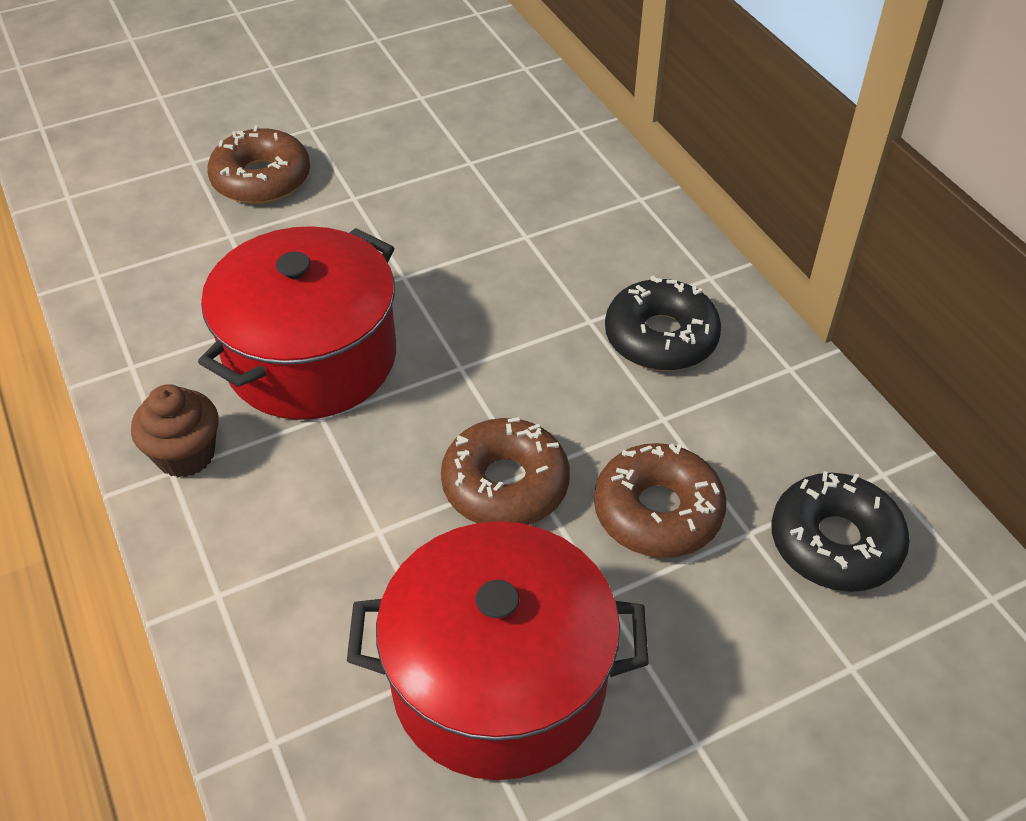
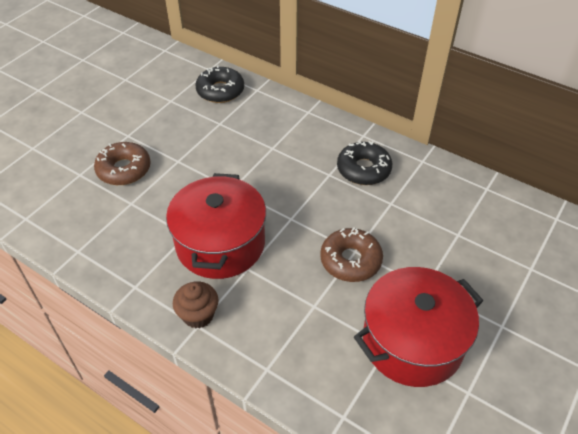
camera: 30 degrees left, 0 degrees up
(657, 511) = (418, 242): brown donut -> none
(835, 543) = (490, 223): black donut -> black donut (220, 91)

